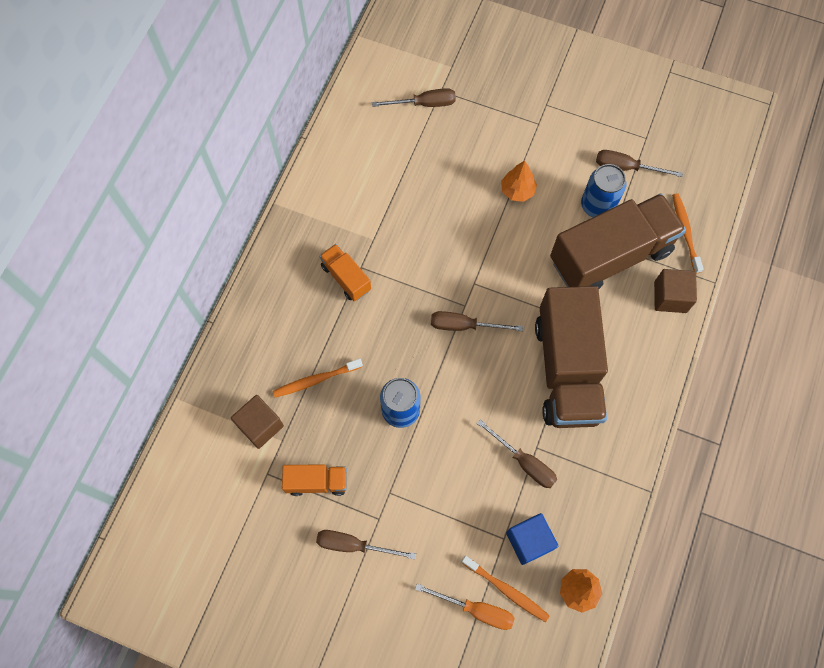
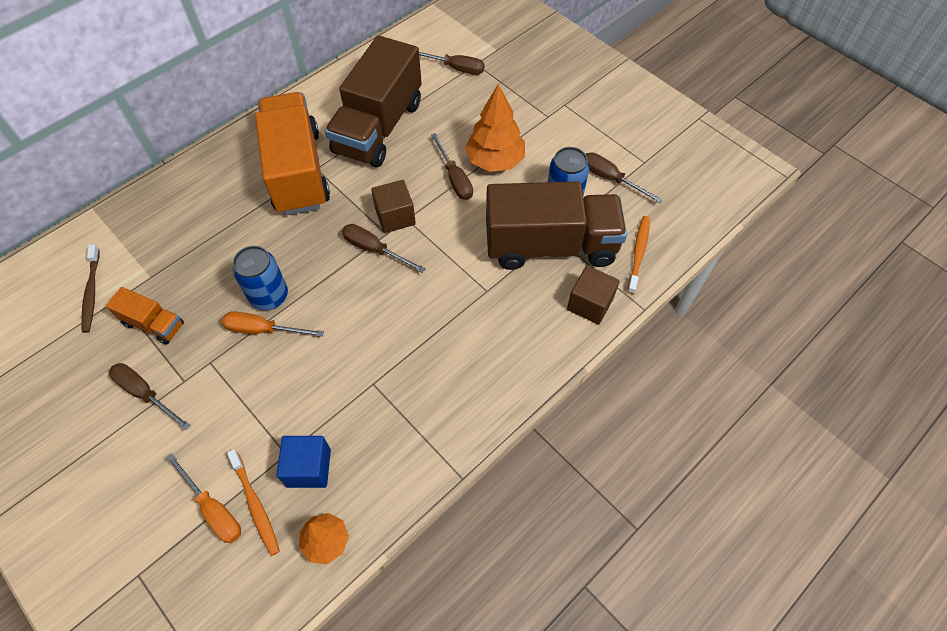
camera: 25 degrees right, 10 degrees down
(239, 479) = (91, 293): none -> brown toothbrush
(260, 425) = (141, 257): brown cube -> brown cube (395, 217)
(315, 380) = (214, 240): orange toothbrush -> none
(346, 278) = (297, 172): orange truck -> orange truck, size x2.17
(416, 443) = (263, 330): none -> orange screwdriver
(517, 190) = (495, 160): orange tree -> orange tree, size x1.66
(524, 462) = (352, 391): brown screwdriver -> brown screwdriver (454, 178)
(566, 370) = (446, 326): brown truck -> brown truck (379, 127)

